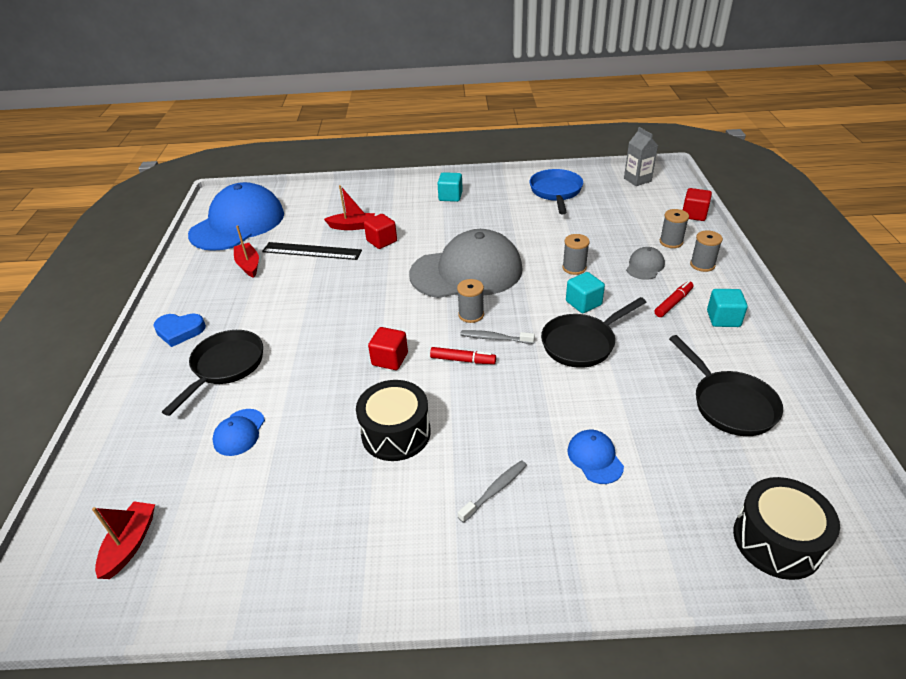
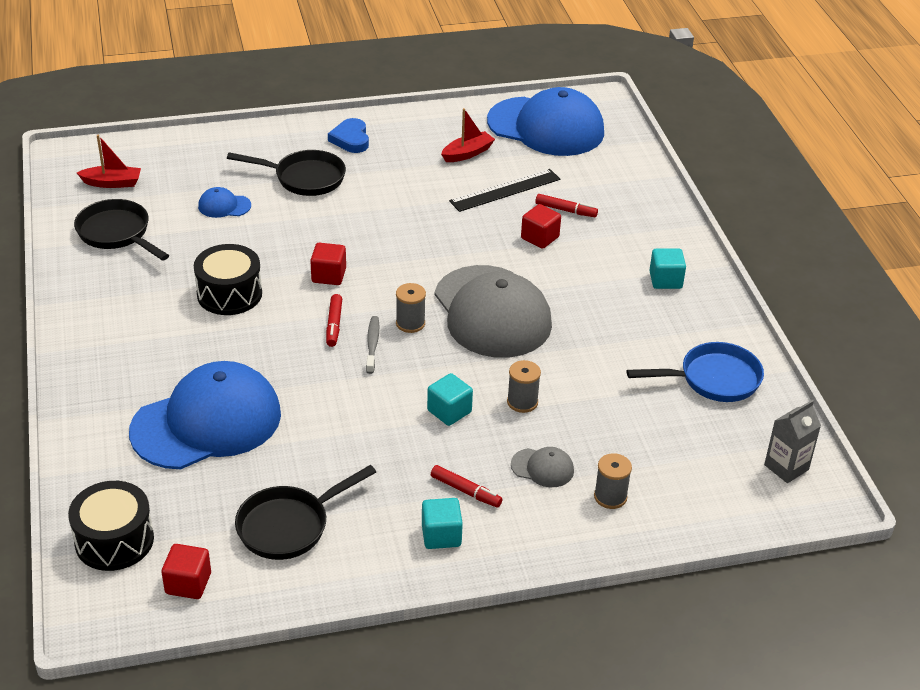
camera: 75 degrees right, 0 degrees up
(312, 251) = (505, 190): black ruler -> black ruler turned 60 degrees clockwise
(352, 226) = (566, 210): red boat -> red marker
(495, 490) = (166, 360): grey toothbrush -> none
(582, 343) = (374, 411): black pan -> black pan (117, 234)
(595, 458) = (207, 422): blue cap -> blue cap, size x2.46
(694, 214) = (697, 527): red cube -> red cube (188, 583)
(702, 265) = (559, 525): grey spool -> none

